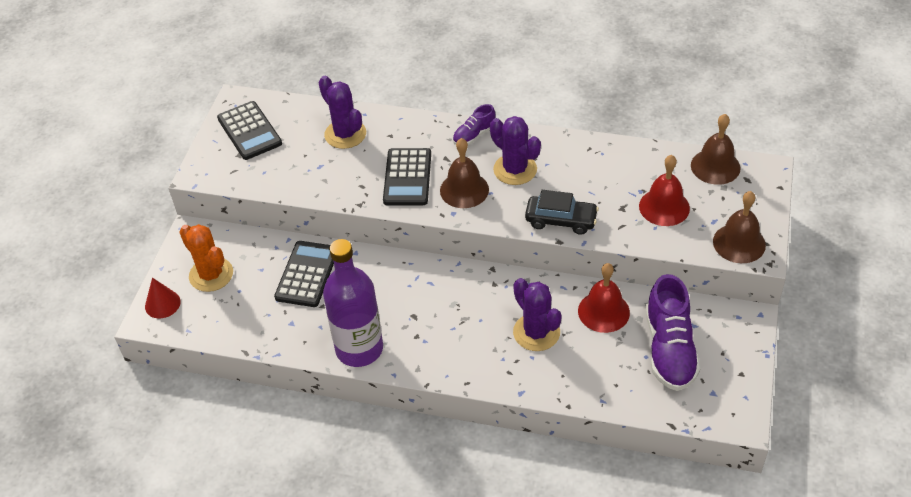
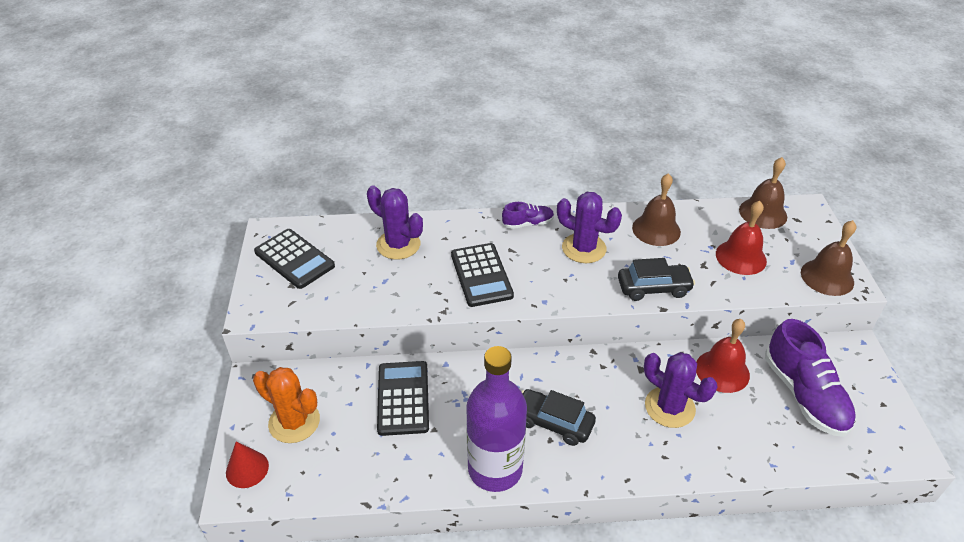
camera: 20 degrees left, 5 degrees down
(426, 323) = (553, 423): none -> black car
(464, 190) = (544, 276): brown bell -> brown bell (656, 229)
(474, 135) = (528, 223): purple shoe -> purple shoe turned 135 degrees counterclockwise

